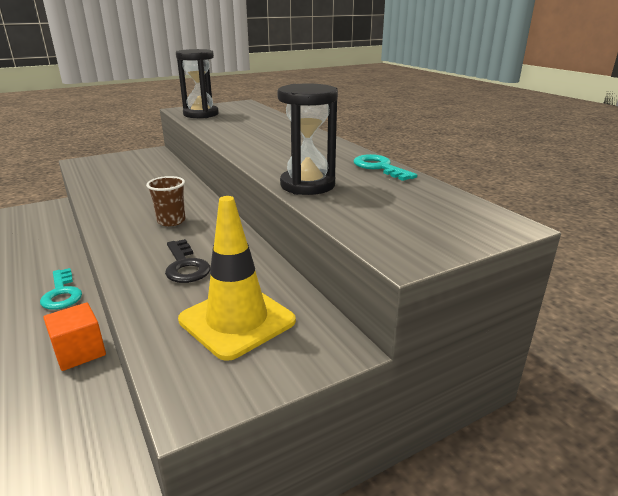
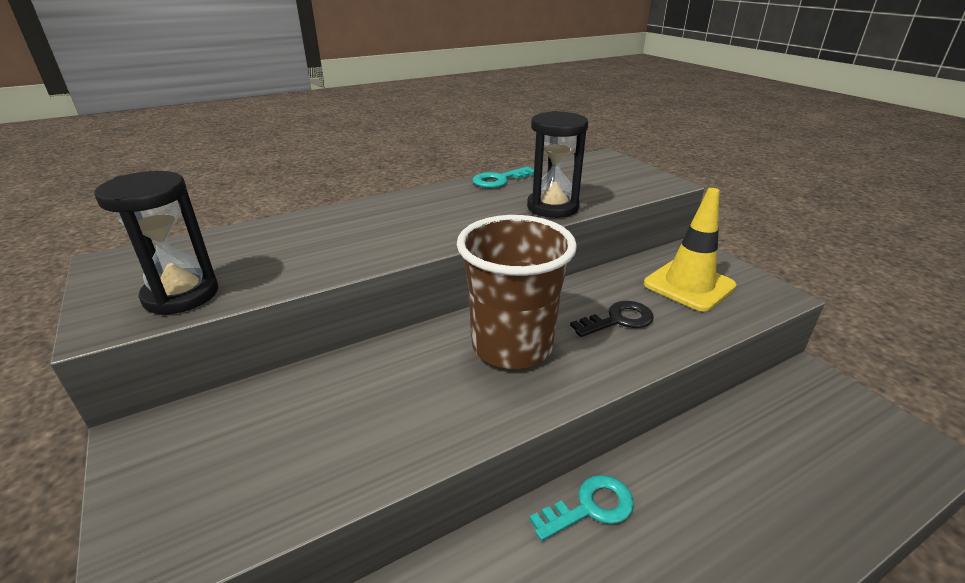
camera: 90 degrees left, 5 degrees up
(79, 352) = (692, 444): orange cube -> none
(171, 221) = (512, 346): brown cup -> brown cup, size x2.23

